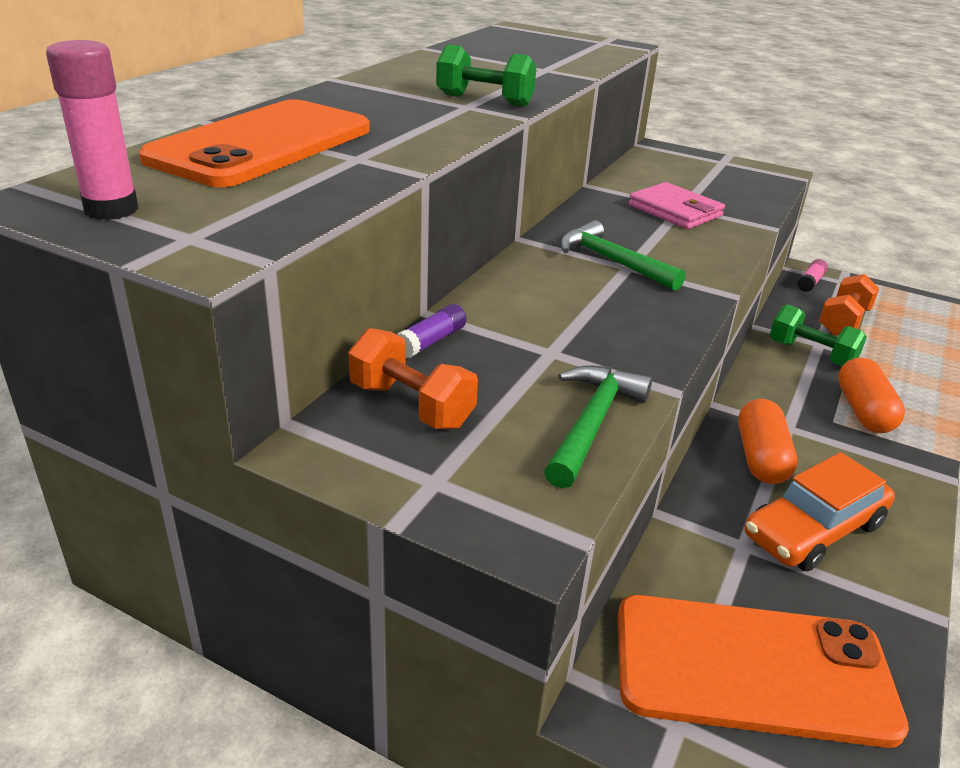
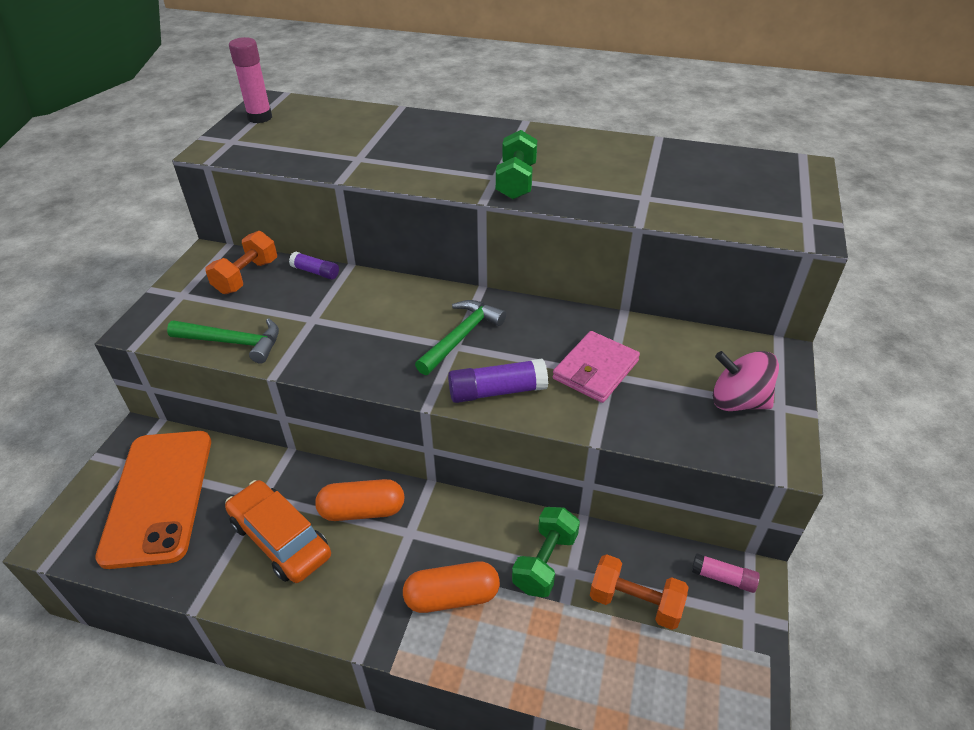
camera: 80 degrees right, 10 degrees up
(263, 144) = (368, 129): orange phone -> none
(705, 256) = (497, 391): none -> purple glue stick
(717, 172) = (738, 401): none -> pink spinning top

